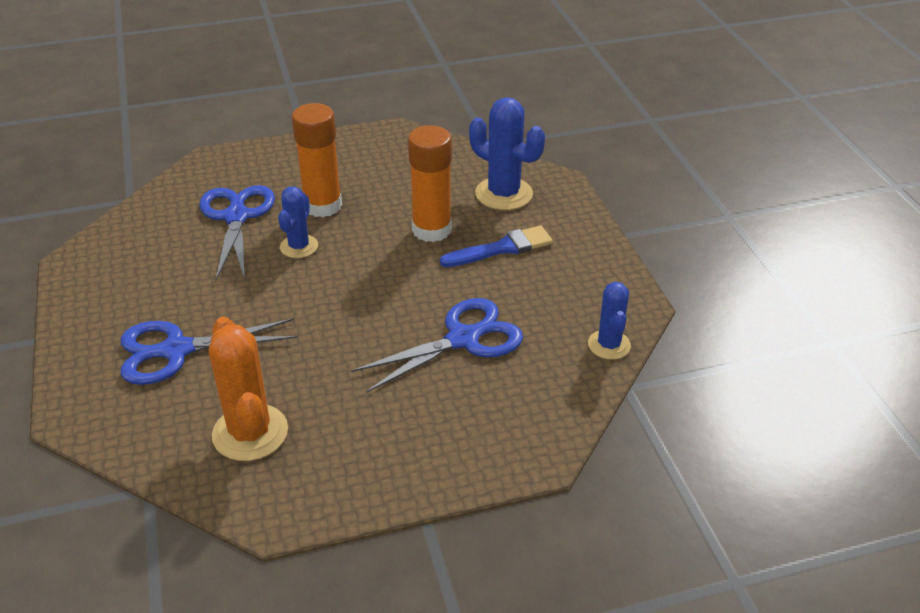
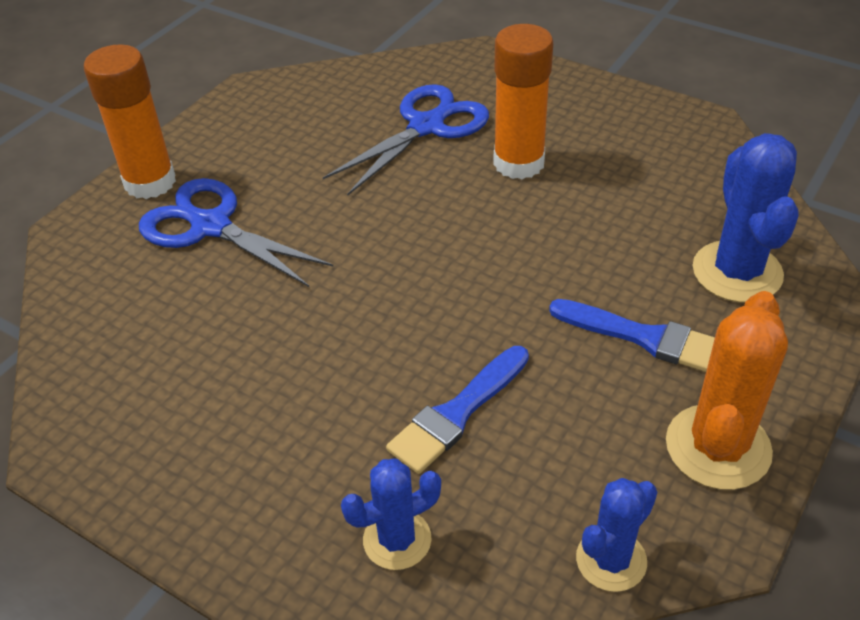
camera: 50 degrees right, 5 degrees up
(250, 433) = (154, 352): orange cactus -> orange cactus (718, 447)
(299, 246) = (439, 193): blue cactus -> blue cactus (397, 540)
(431, 230) = (594, 261): orange glue stick -> orange glue stick (150, 182)
(463, 339) = (457, 413): blue scissors -> blue brush

